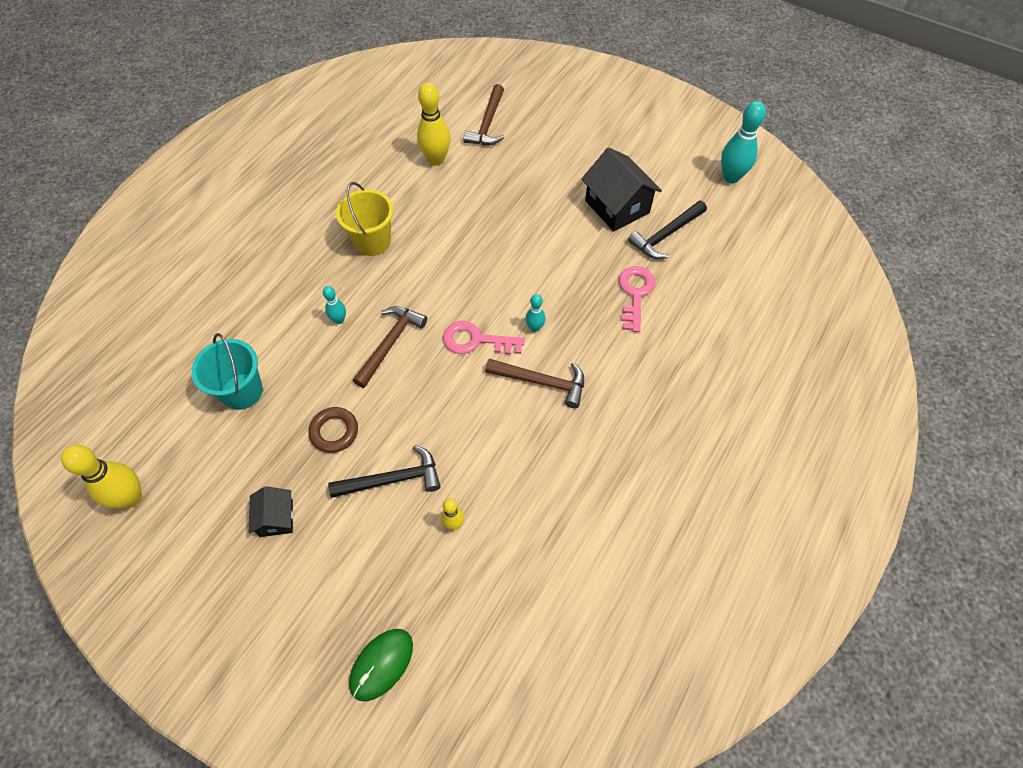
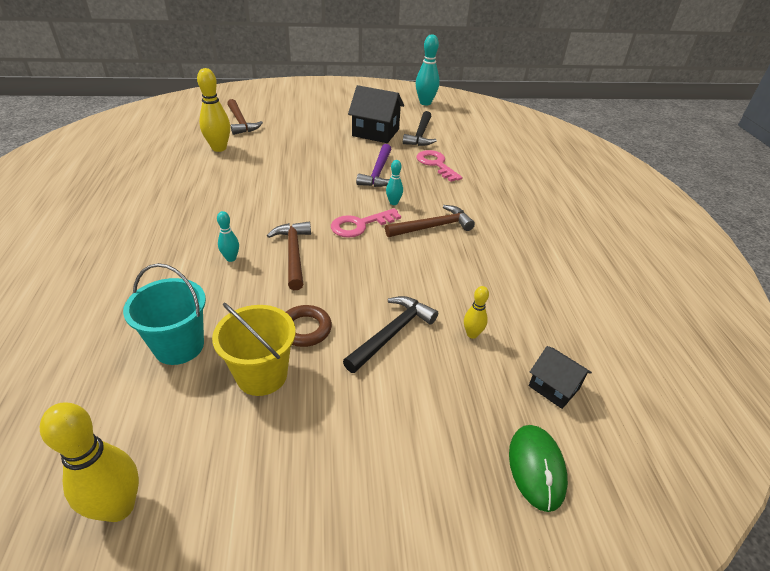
camera: 40 degrees left, 20 degrees down
(276, 518) = (316, 421): black house -> black house (554, 387)
(372, 241) = (212, 204): yellow bucket -> yellow bucket (262, 375)
(559, 275) = (378, 173): none -> purple hammer

